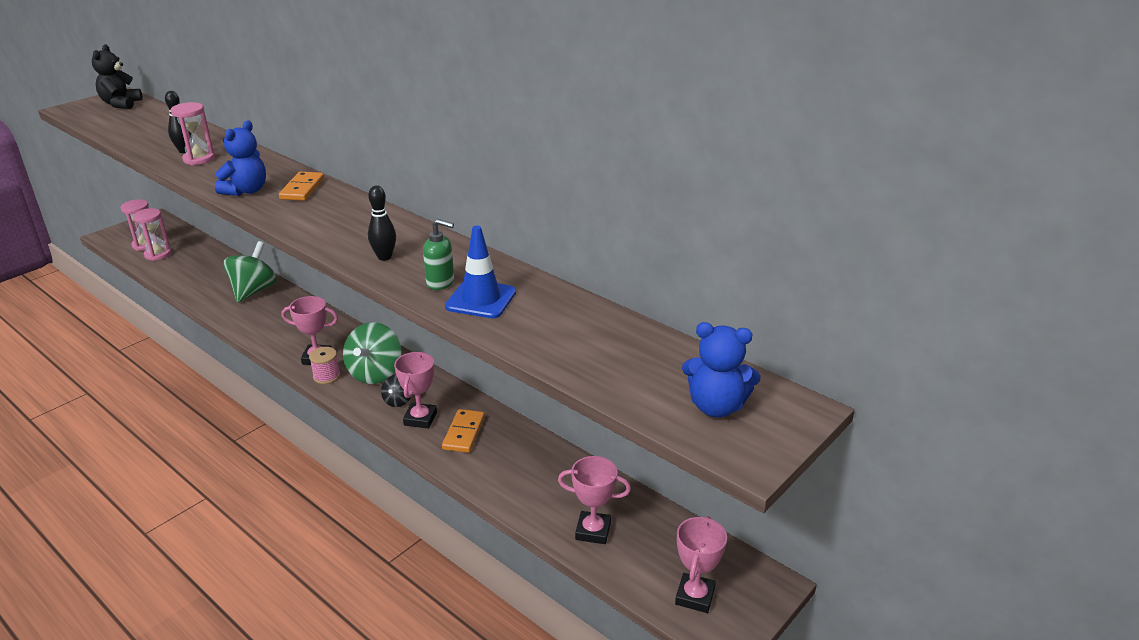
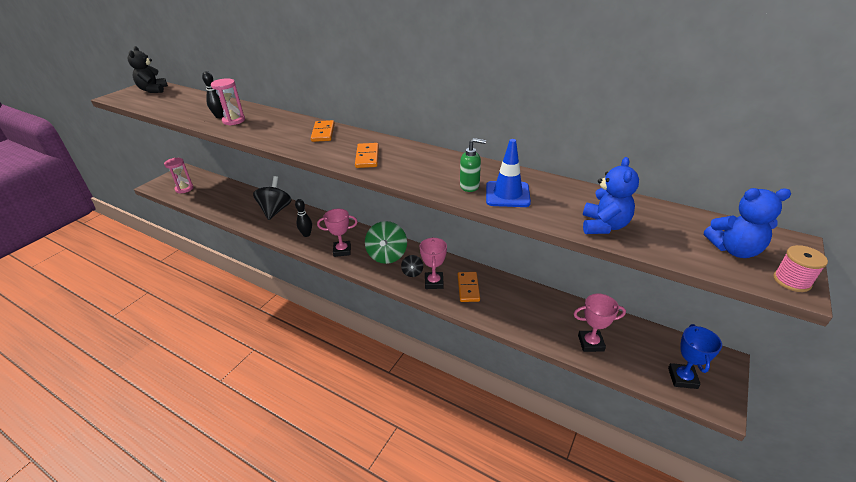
camera: 10 degrees left, 5 degrees up
(158, 254) = (196, 194): pink hourglass -> none
(246, 191) = (283, 138): blue teddy bear -> blue teddy bear (604, 226)
(253, 291) = (275, 210): green spinning top -> black spinning top
(326, 376) = (355, 262): pink spool -> pink spool (791, 281)
(337, 229) = (367, 157): none -> orange domino
(384, 257) = (416, 173): black bowling pin -> black bowling pin (306, 234)
(695, 596) = (682, 378): pink trophy -> blue trophy

